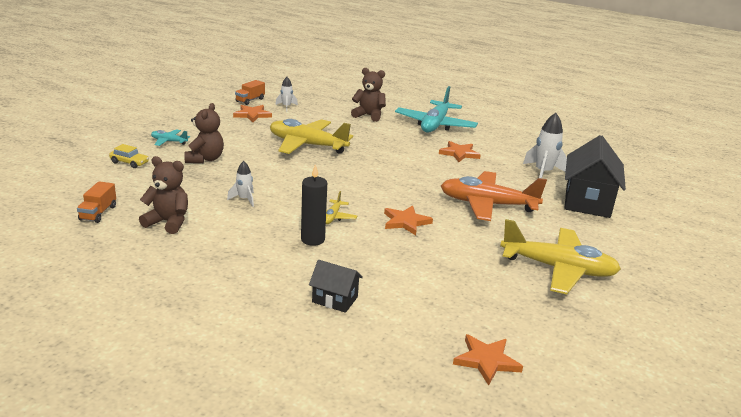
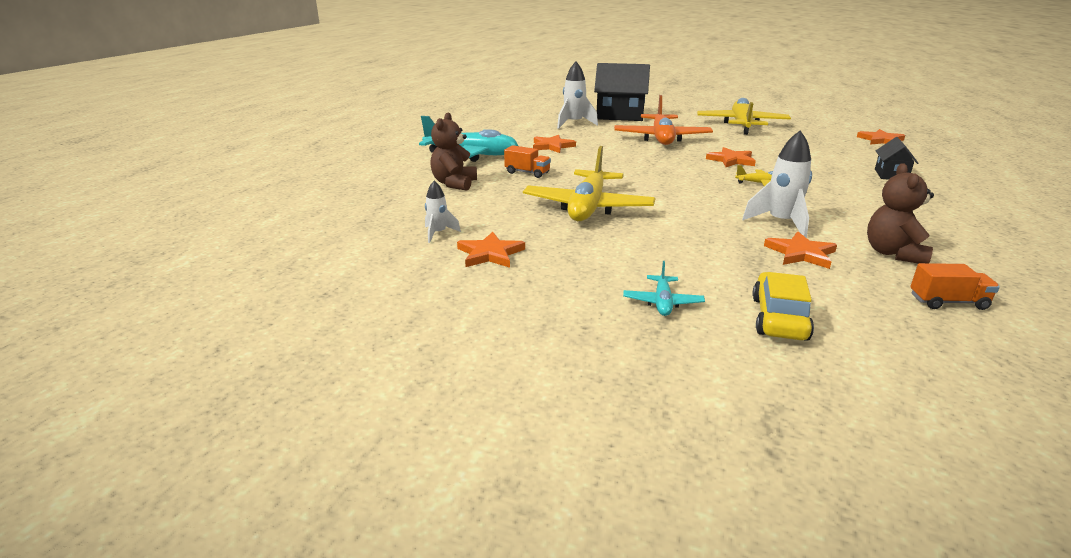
camera: 95 degrees left, 0 degrees up
(129, 163) = (779, 318): yellow car -> yellow car, size x1.50
(193, 191) = (801, 253): none -> orange star
(205, 159) = (698, 262): brown teddy bear -> none
(244, 199) = (781, 223): white rocket -> white rocket, size x1.74
(250, 100) = (413, 265): orange truck -> orange truck (527, 173)
(312, 239) = (815, 187): black candle -> none

